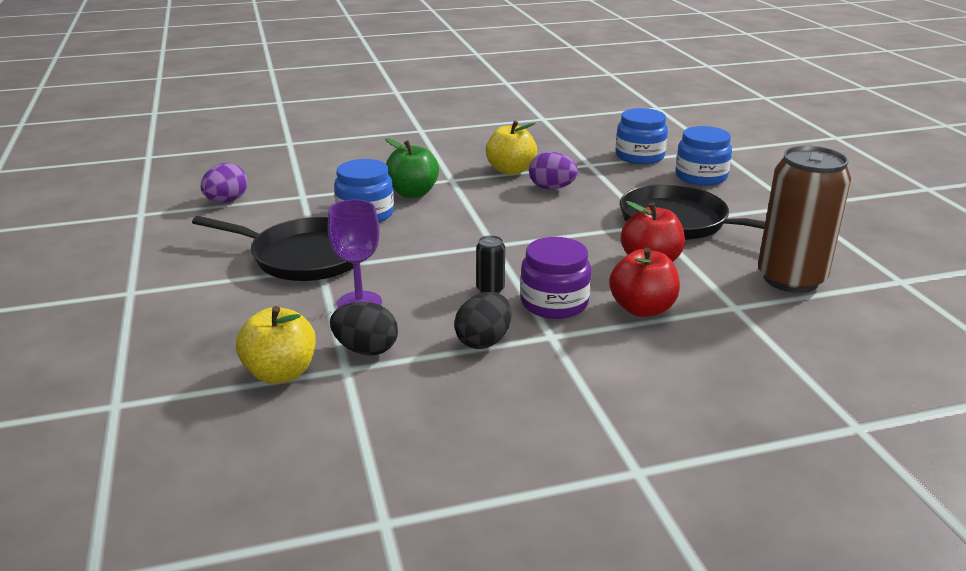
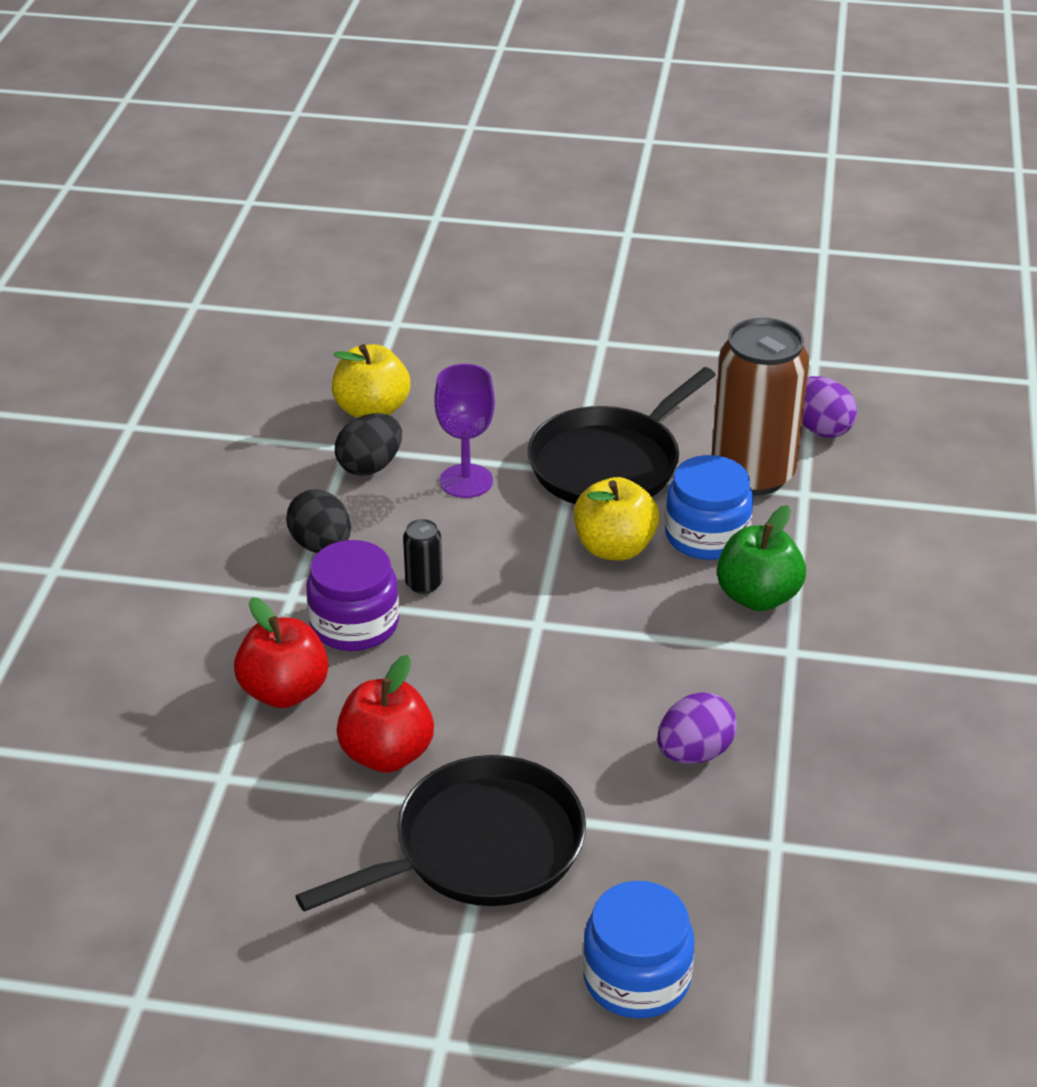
camera: 115 degrees right, 10 degrees up
(510, 170) = (797, 731): yellow apple -> yellow apple (614, 548)
(639, 156) = (781, 937): blue jar -> none
(791, 279) = (236, 875): brown can -> brown can (752, 474)

